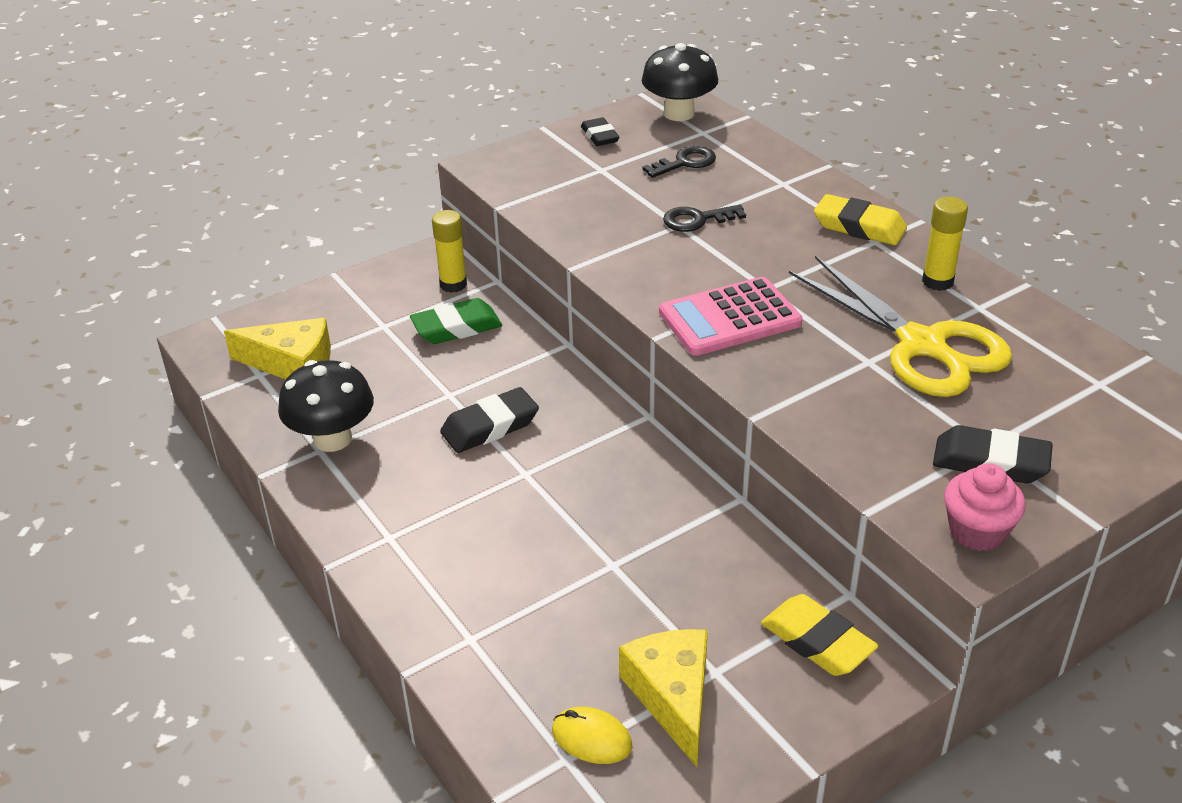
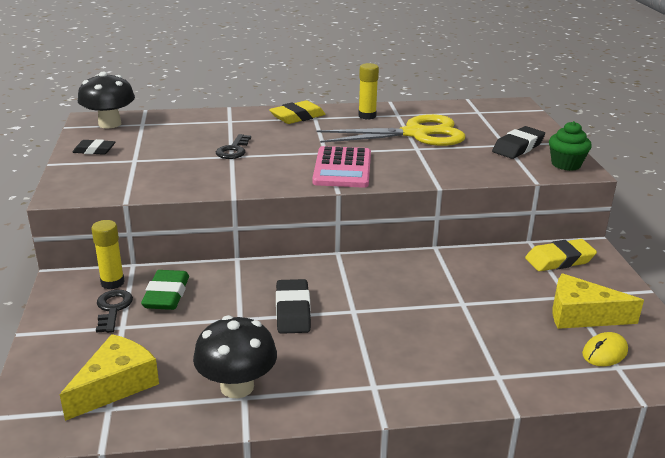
camera: 65 degrees left, 10 degrees down
(685, 162) = (167, 137): black key -> black key (113, 309)
(977, 531) = (566, 164): pink cupcake -> green cupcake

